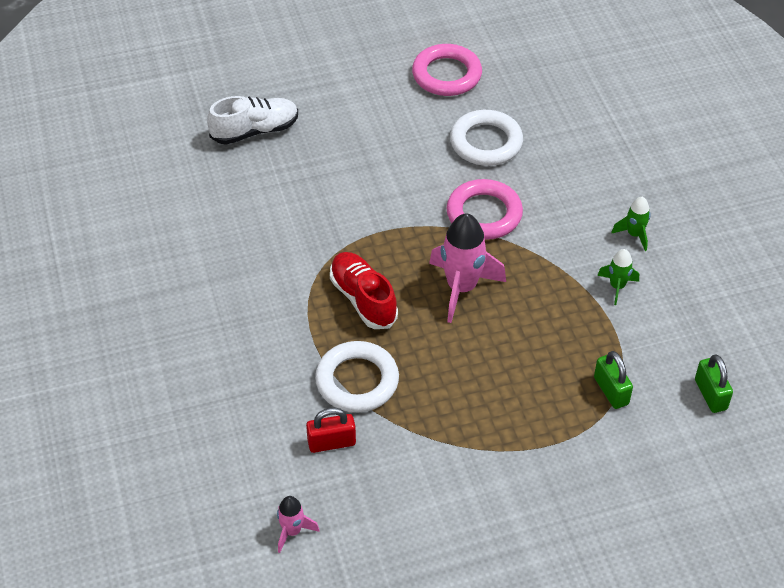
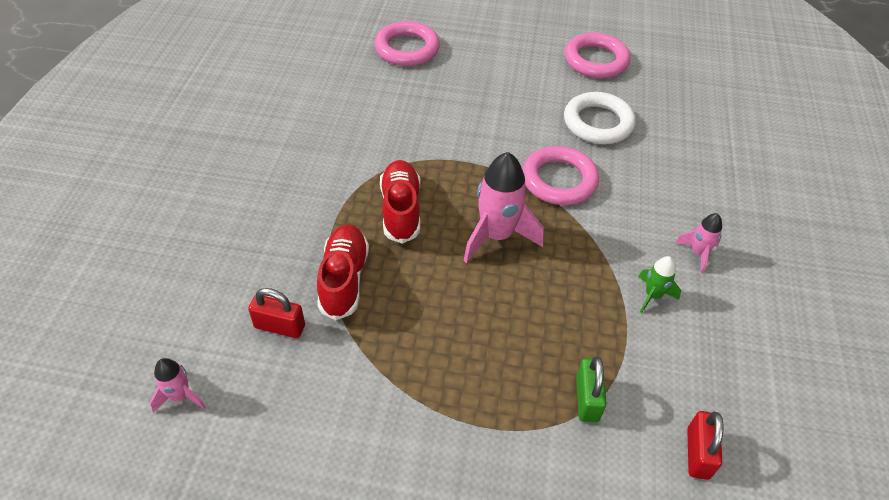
camera: 25 degrees right, 0 degrees up
(255, 131) = (407, 49): white shoe -> pink ring
(357, 381) = (344, 279): white ring -> red shoe
(634, 234) = (698, 253): green rocket -> pink rocket
(710, 394) = (697, 453): green padlock -> red padlock

